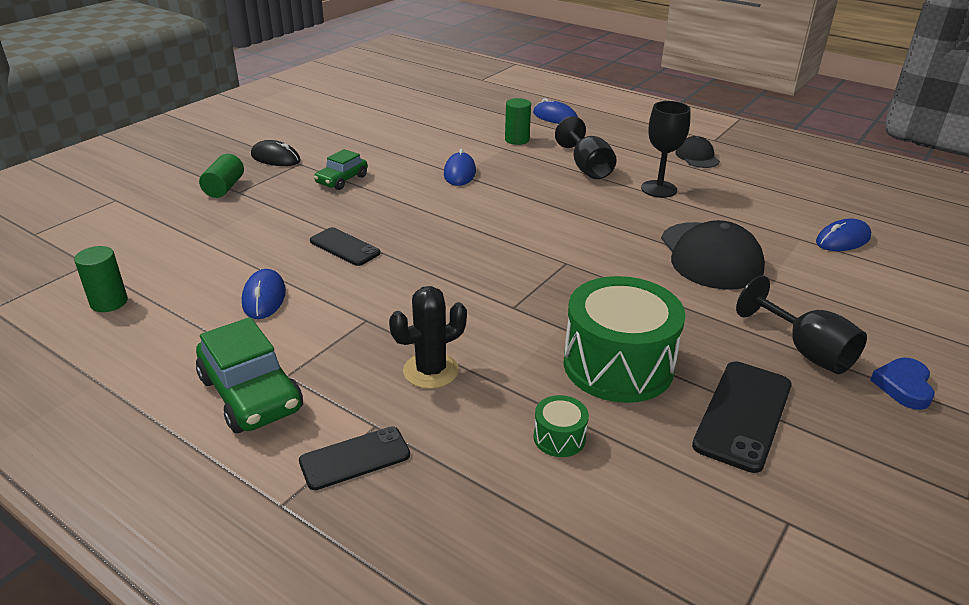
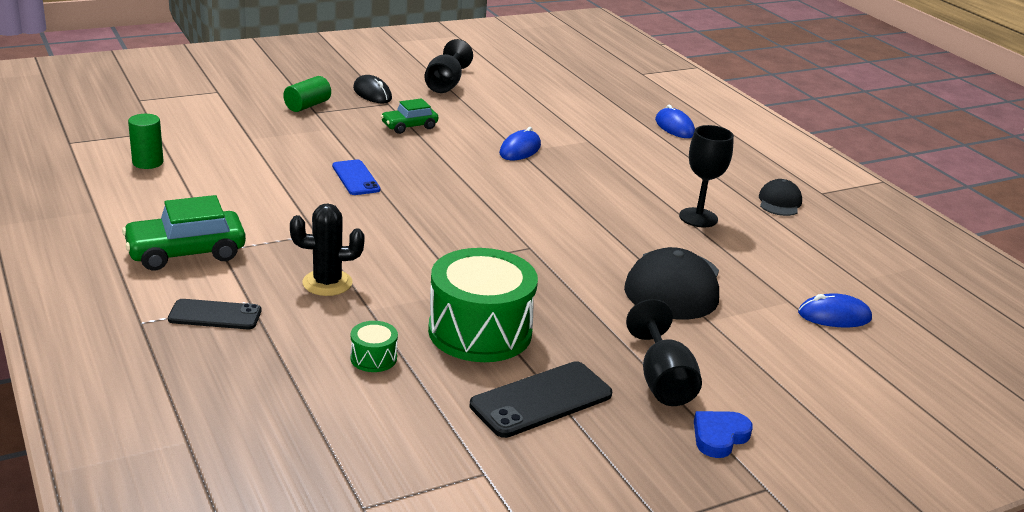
camera: 25 degrees right, 5 degrees down
(251, 394) = (186, 252): green car -> green car turned 75 degrees clockwise
(264, 297) = (257, 194): blue mouse -> none
(344, 247) = (356, 178): black phone -> blue phone
(517, 140) = (609, 137): green cylinder -> none
(587, 168) = (649, 179): black goblet -> black goblet (445, 84)

